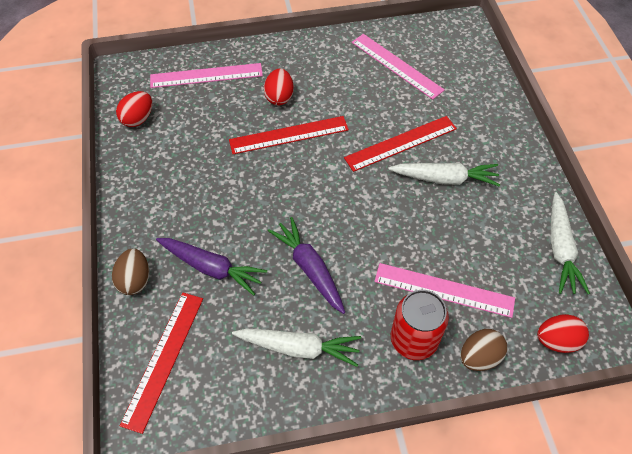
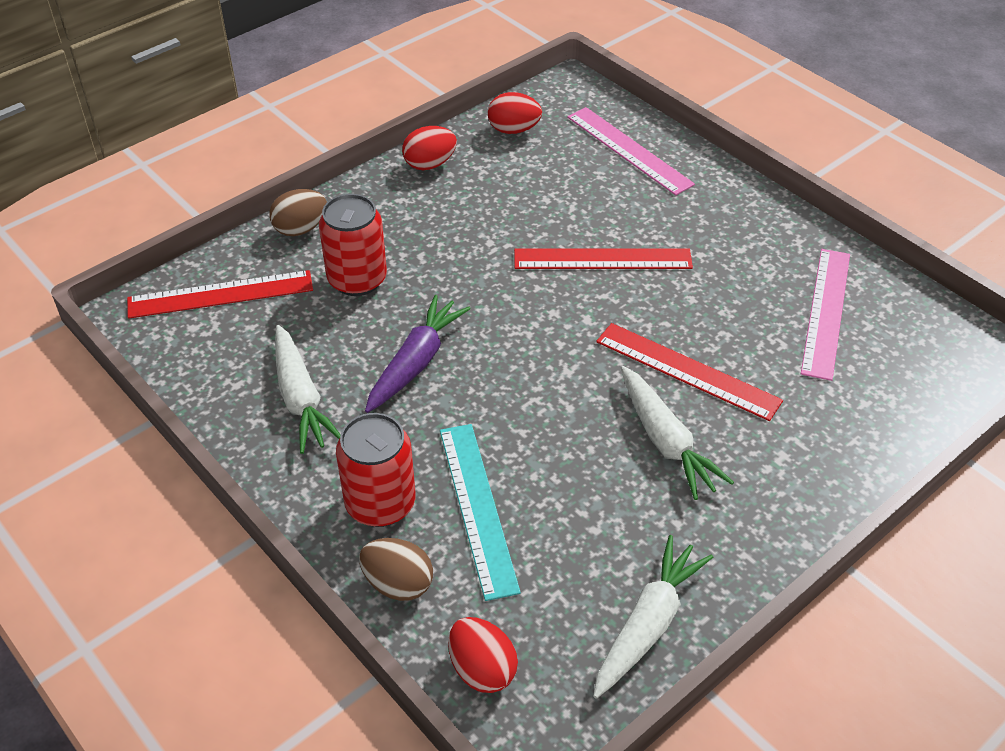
camera: 60 degrees right, 10 degrees down
(212, 268) = (357, 279): purple carrot -> red can
(279, 97) = (655, 225): red egg -> red egg (430, 164)
(289, 135) = (602, 259): red ruler -> red ruler turned 45 degrees counterclockwise
(444, 289) = (478, 507): pink ruler -> turquoise ruler
(560, 249) = (648, 624): white carrot -> white carrot turned 150 degrees clockwise

